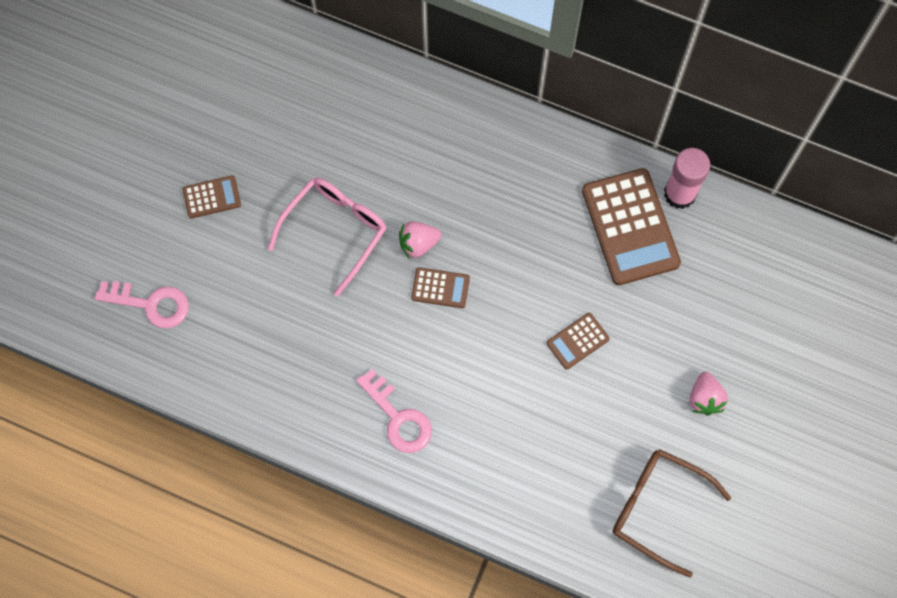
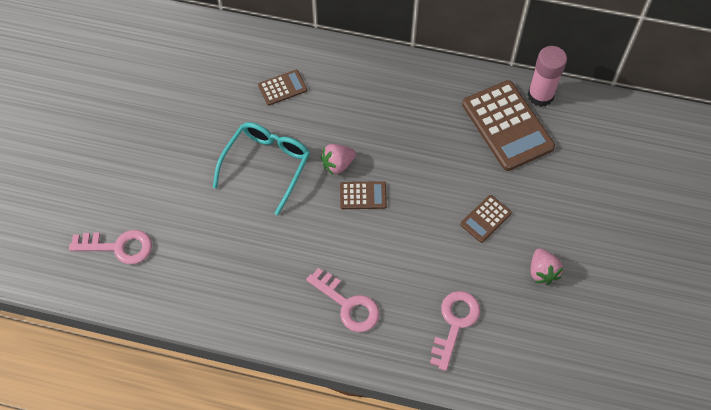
camera: 10 degrees left, 10 degrees down
(212, 197) = (159, 155): brown calculator -> brown calculator (282, 88)
(335, 230) = (267, 165): pink glasses -> turquoise glasses
(514, 461) = (455, 323): none -> pink key
(657, 508) = (585, 342): brown glasses -> none
(704, 398) = (601, 247): pink strawberry -> pink strawberry (542, 272)

